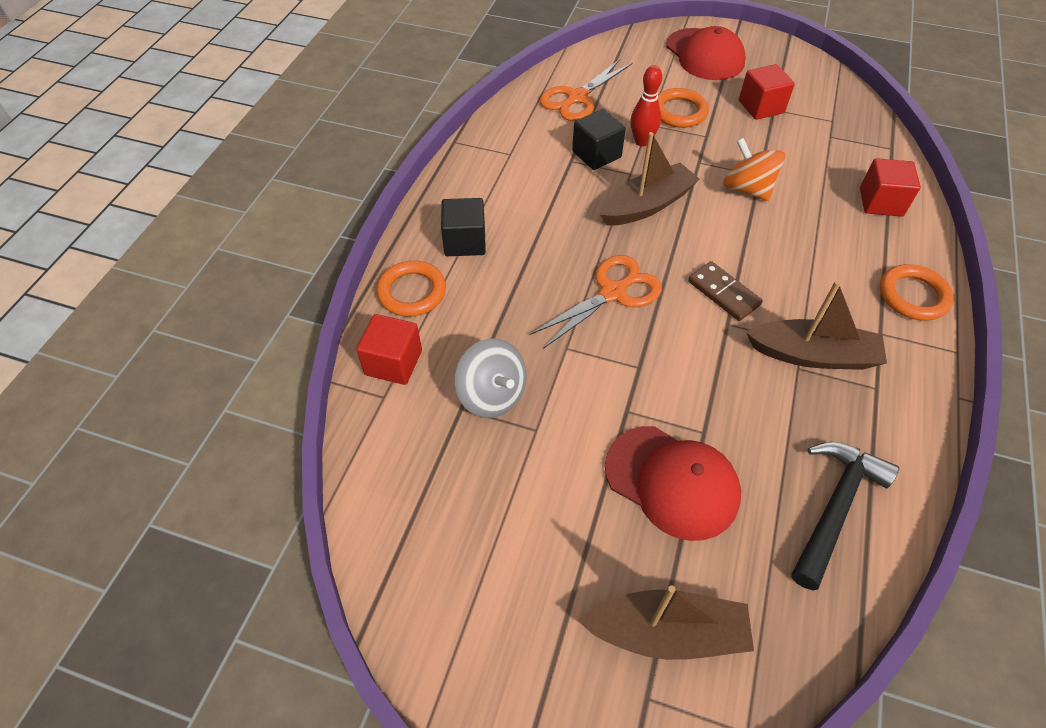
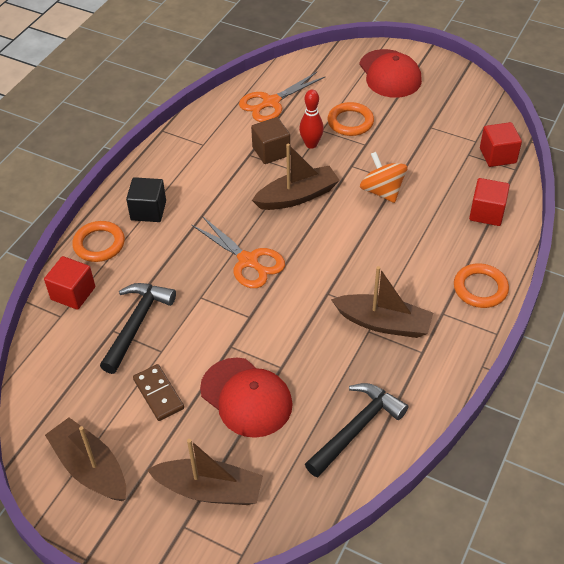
camera: 10 degrees right, 5 degrees down
(484, 623) = (90, 468): none -> brown boat
(492, 395) = (137, 323): grey spinning top -> black hammer
(596, 154) = (271, 151): black cube -> brown cube
(612, 293) = (248, 261): orange scissors -> orange scissors turned 75 degrees clockwise
(723, 293) = (332, 270): brown domino -> brown domino (158, 394)
(761, 107) = (420, 124): red cube -> red cube (497, 155)

